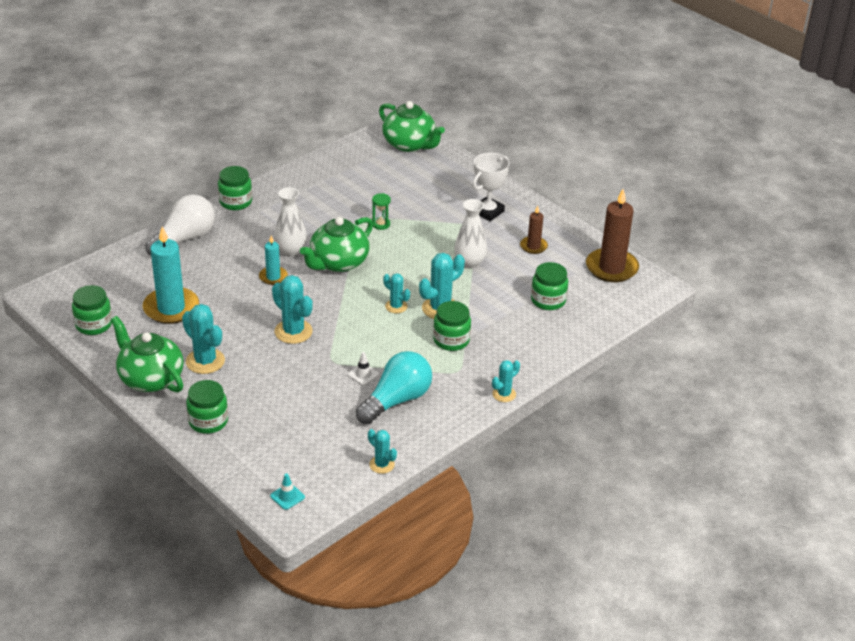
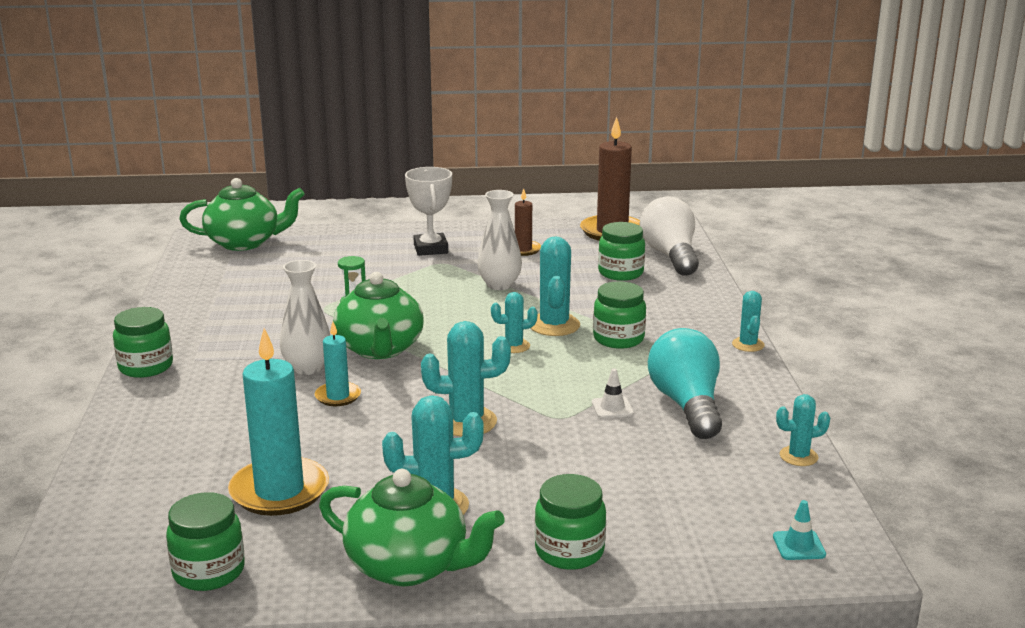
camera: 50 degrees left, 15 degrees down
(150, 378) = (409, 566): green teapot -> green teapot turned 150 degrees counterclockwise
(184, 239) = (150, 427): white light bulb -> white light bulb (670, 256)

